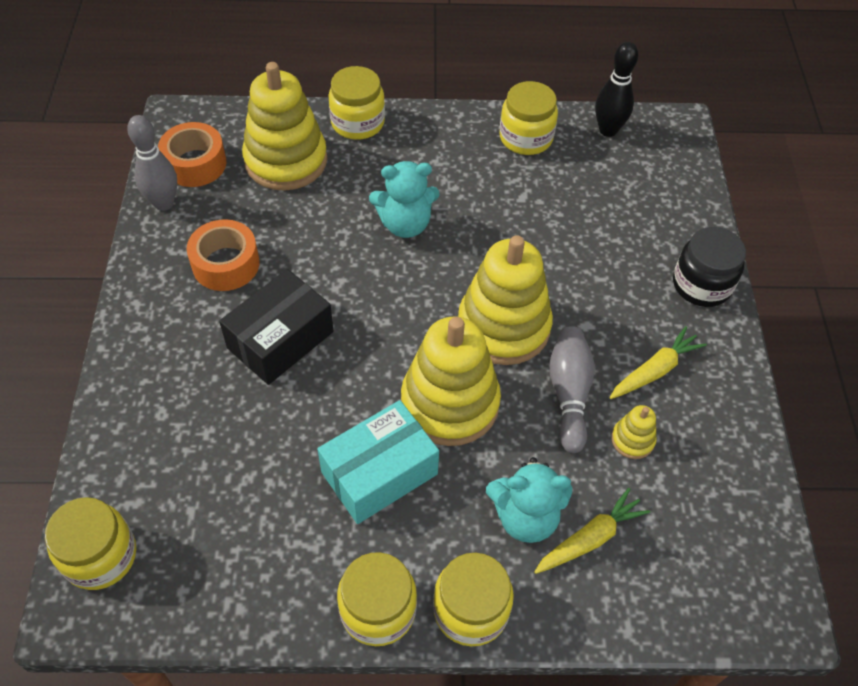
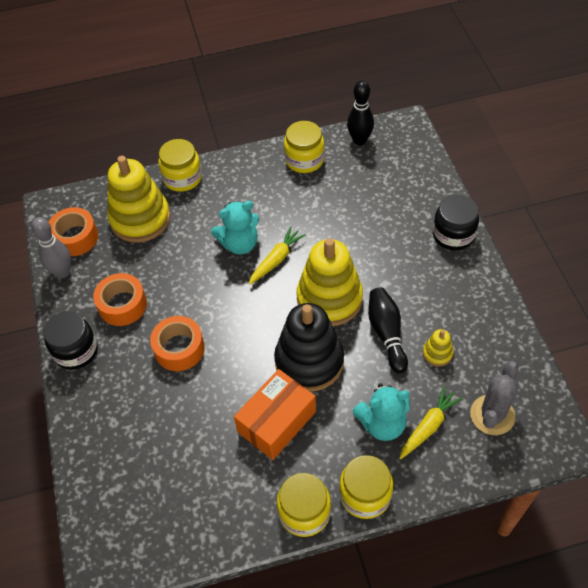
camera: 10 degrees left, 0 degrees up
(100, 556) = (105, 530): yellow jar -> none
(145, 307) = (76, 351): none -> black jar
(280, 340) = (179, 348): black box -> orange tape
(379, 473) = (276, 422): turquoise box -> orange box
(450, 403) = (309, 361): yellow stacking toy -> black stacking toy
(569, 394) = (386, 333): grey bowling pin -> black bowling pin
(654, 370) = (438, 302): yellow carrot -> yellow carrot (276, 259)
(687, 548) = (492, 415): none -> grey cactus

